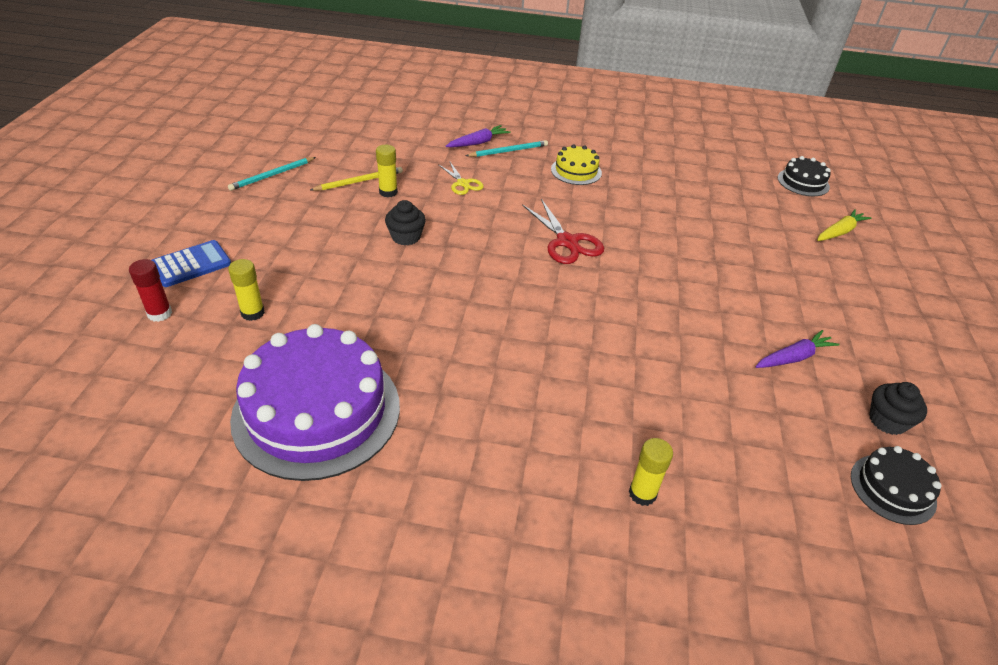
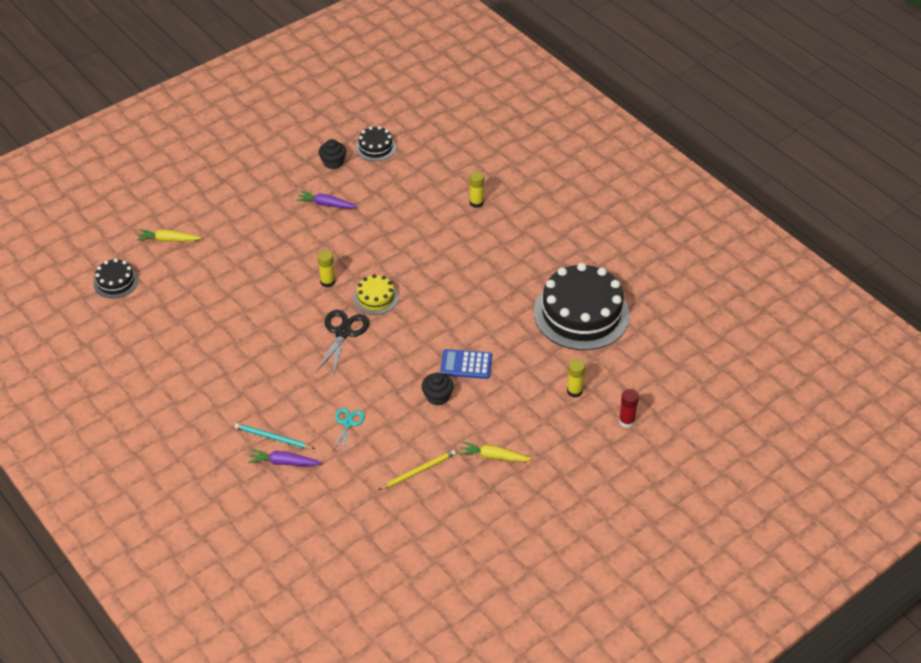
camera: 135 degrees left, 5 degrees up
(191, 264) = (588, 452): blue calculator -> blue calculator (466, 365)
(272, 175) = (477, 518): turquoise pencil -> none
(296, 219) = (494, 456): none -> yellow carrot
(317, 411) = (581, 314): purple cake -> black cake
(359, 181) = (419, 471): yellow pencil -> yellow pencil turned 135 degrees clockwise
(388, 192) = (409, 446): yellow glue stick -> yellow glue stick (327, 282)
(463, 183) = (348, 423): yellow scissors -> turquoise scissors
(567, 242) = (343, 332): red scissors -> black scissors
(576, 171) = (252, 386): yellow cake -> yellow cake (376, 298)

